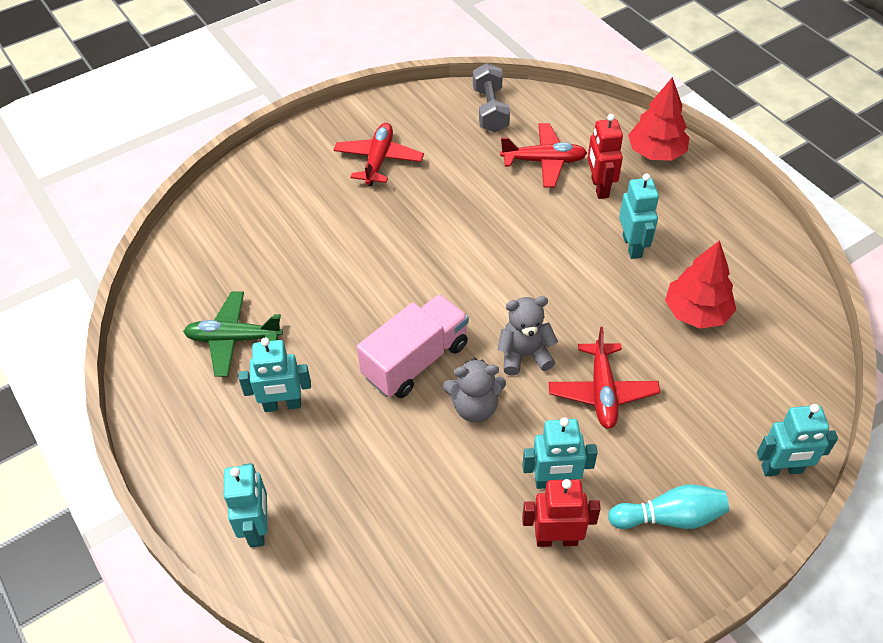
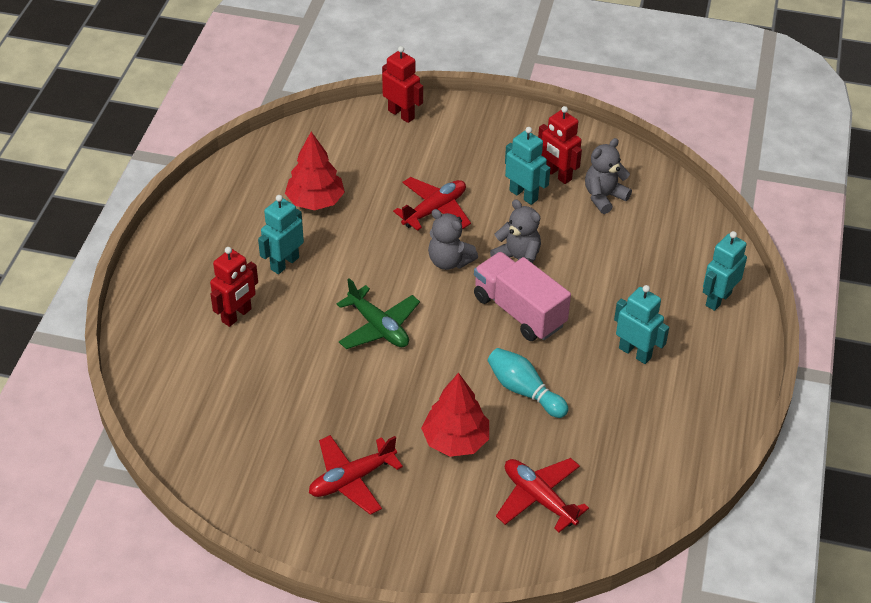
camera: 135 degrees left, 5 degrees down
(233, 339) = (625, 423): green plane -> green plane (378, 327)
(415, 360) = (519, 311): pink truck -> pink truck turned 45 degrees clockwise
(483, 554) = (604, 197): none -> grey teddy bear
(490, 110) = (204, 446): grey dumbbell -> none
(544, 161) = (239, 367): red plane -> red plane (539, 498)
(656, 152) = (157, 305): red tree -> red tree (455, 440)
(669, 517) = (487, 140): turquoise bowling pin -> turquoise bowling pin (524, 391)
(782, 469) = (401, 114): turquoise robot -> red robot

